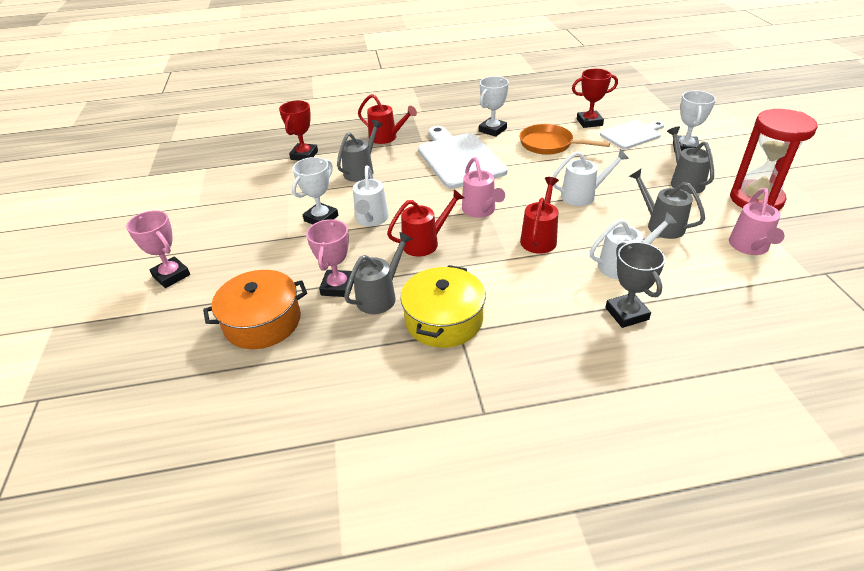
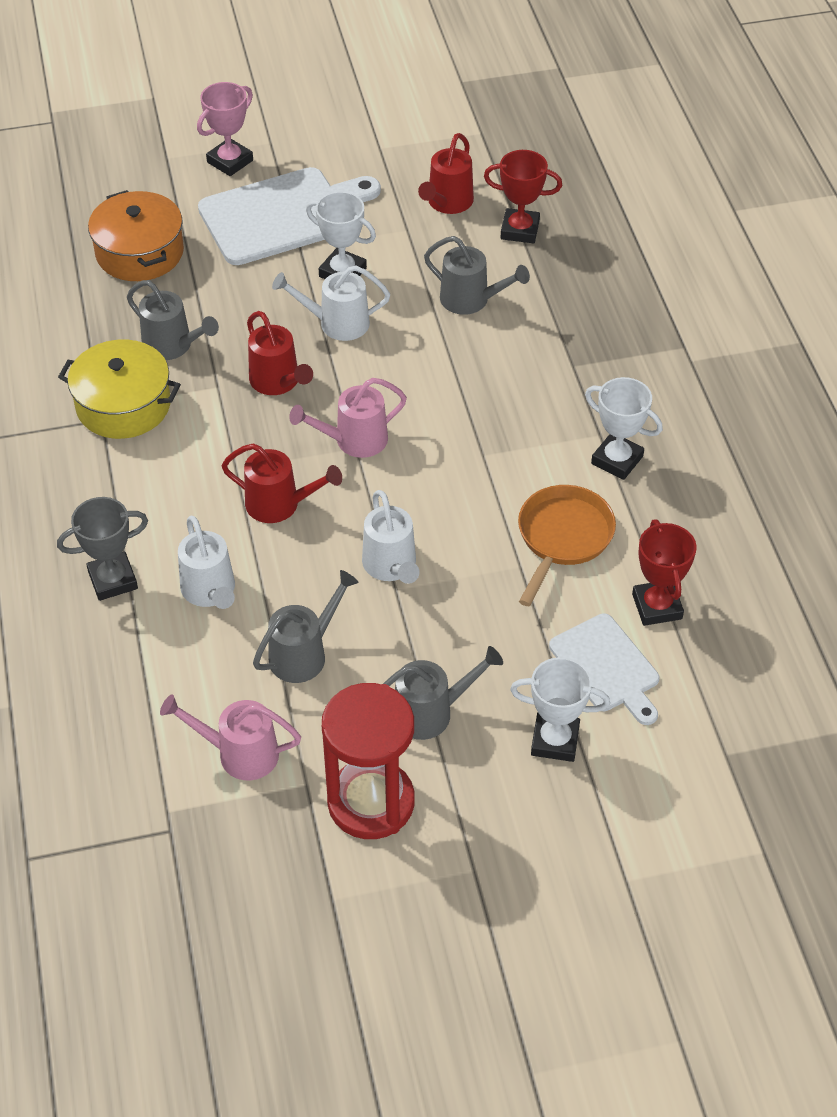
camera: 85 degrees right, 10 degrees up
(338, 287) = (194, 307): pink trophy -> none
(387, 138) = (582, 321): red watering can -> red watering can (447, 203)
(459, 158) = (510, 415): white cutting board -> white cutting board (282, 215)

